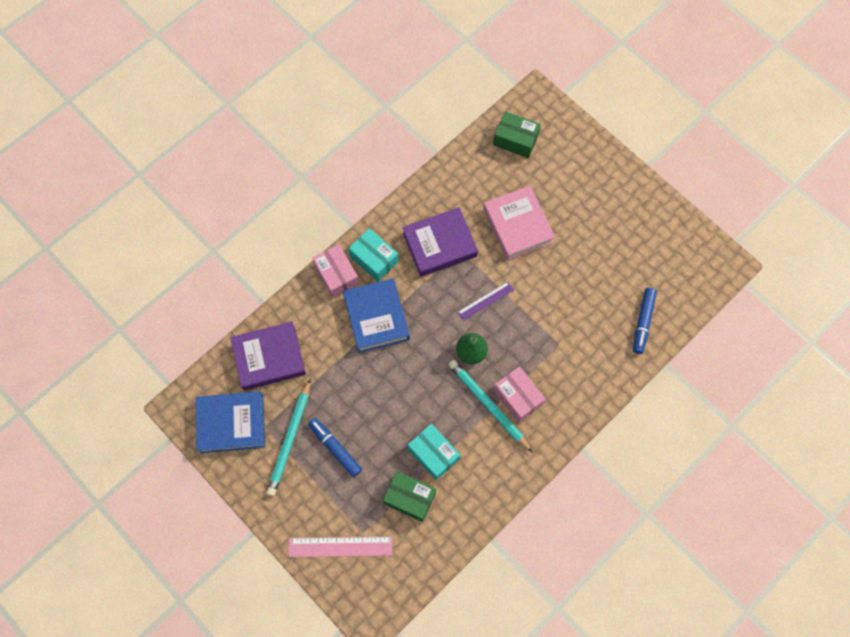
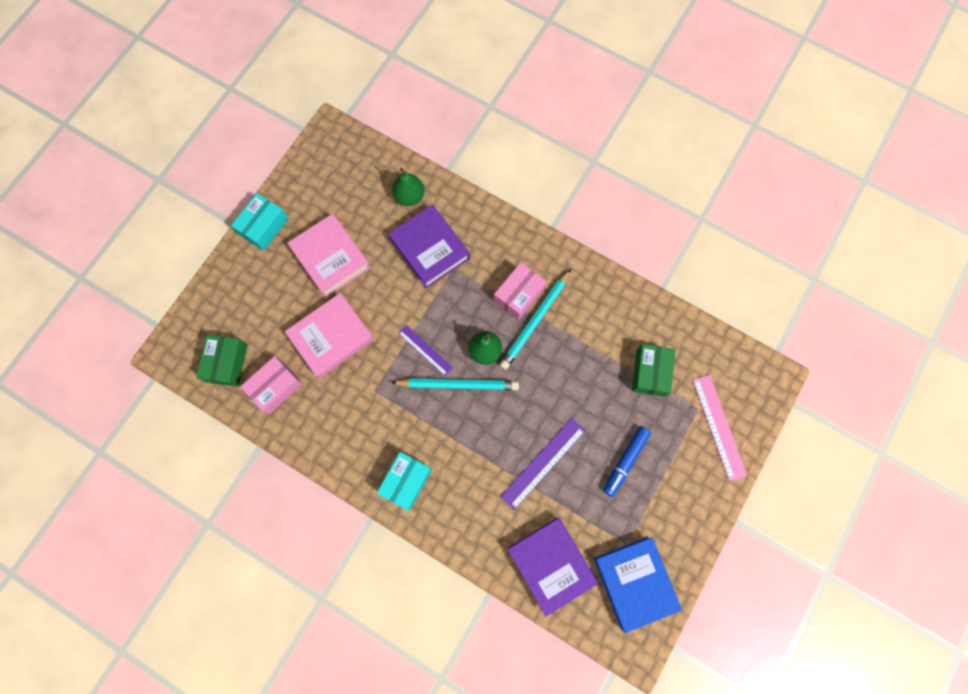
camera: 105 degrees left, 5 degrees up
(290, 440) = (631, 512): turquoise pencil -> turquoise pencil (458, 384)
(336, 275) = (435, 518): pink box -> pink box (276, 387)
(355, 375) = (543, 463): none -> purple ruler
(376, 317) = (473, 459): blue book -> none
(433, 454) = (600, 361): turquoise box -> turquoise box (264, 227)
(439, 244) = (372, 414): purple book -> purple book (430, 249)
(594, 240) = (331, 258): none -> pink book
(643, 322) = (409, 196): blue marker -> green pear

